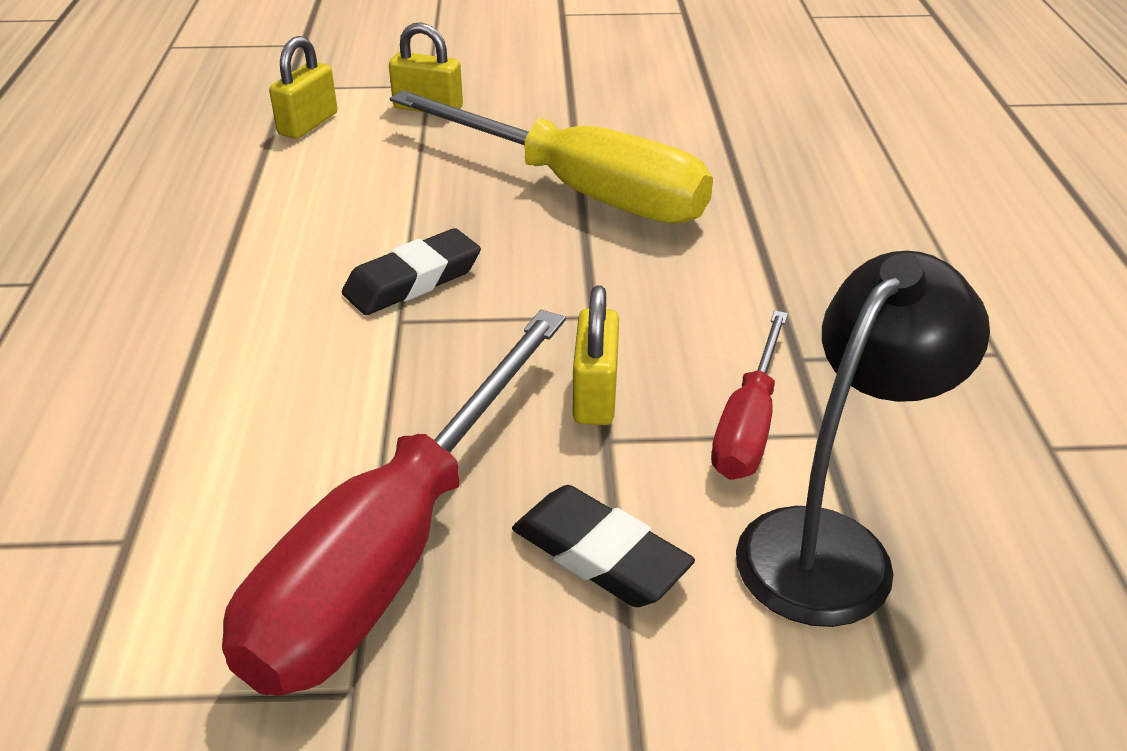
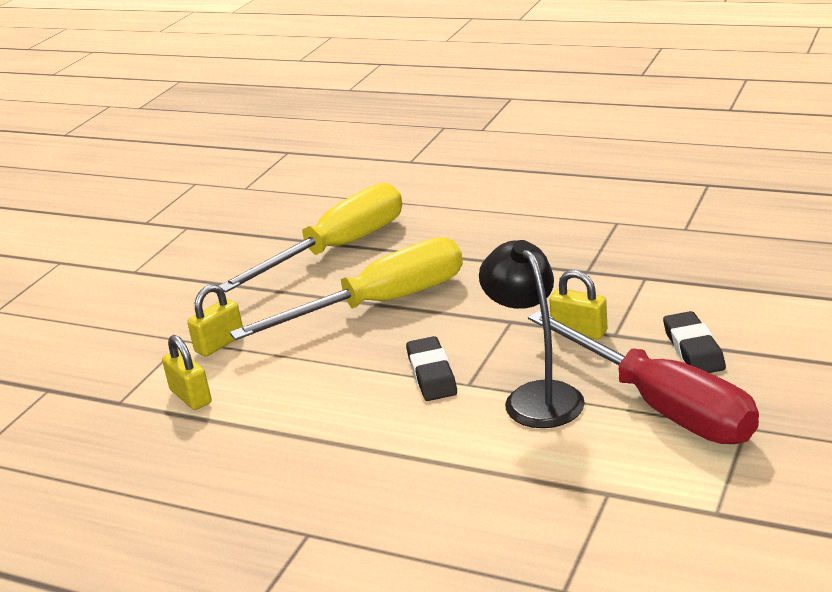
camera: 60 degrees left, 10 degrees down
(600, 555) = (693, 349): black eraser -> black eraser turned 75 degrees counterclockwise
(703, 119) = (338, 249): none -> yellow screwdriver
(748, 424) = (627, 294): red screwdriver -> none
(831, 545) = (716, 291): black lamp -> black lamp (536, 396)

